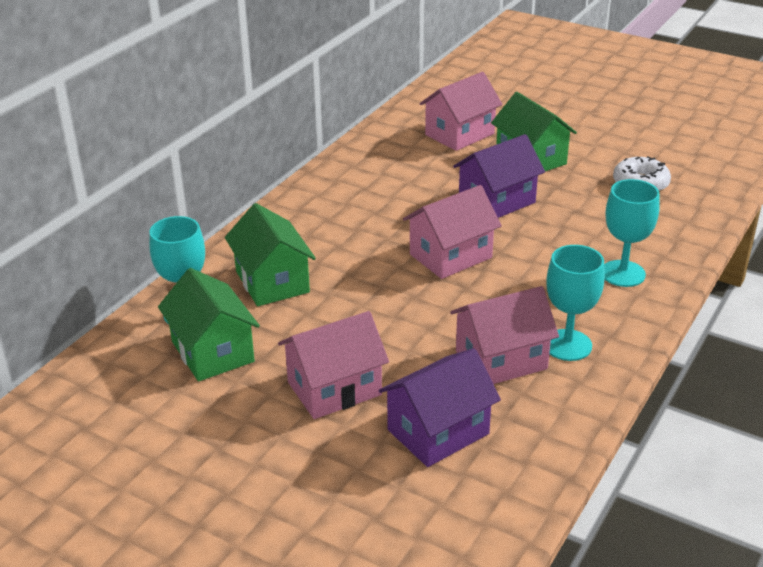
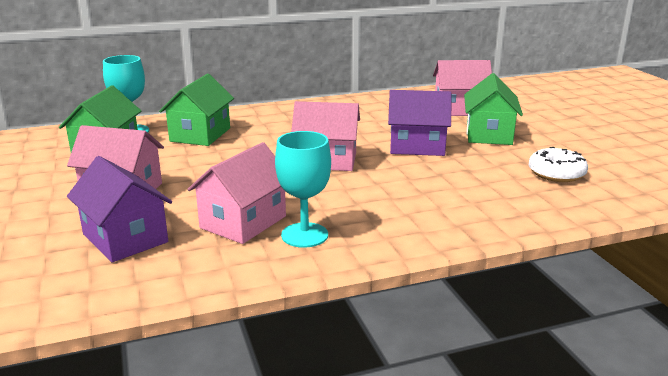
camera: 40 degrees right, 10 degrees down
(438, 432) = (125, 238): purple house -> purple house turned 45 degrees clockwise
(501, 360) = (243, 222): pink house -> pink house turned 75 degrees counterclockwise
(622, 273) = (433, 215): turquoise goblet -> none

